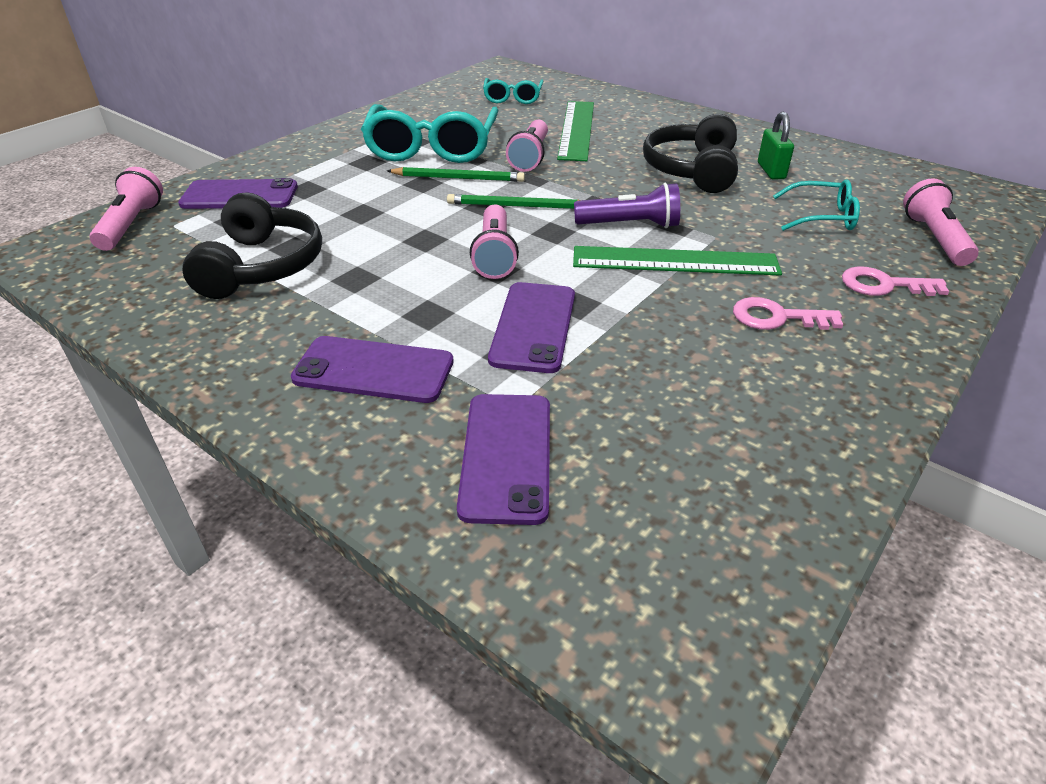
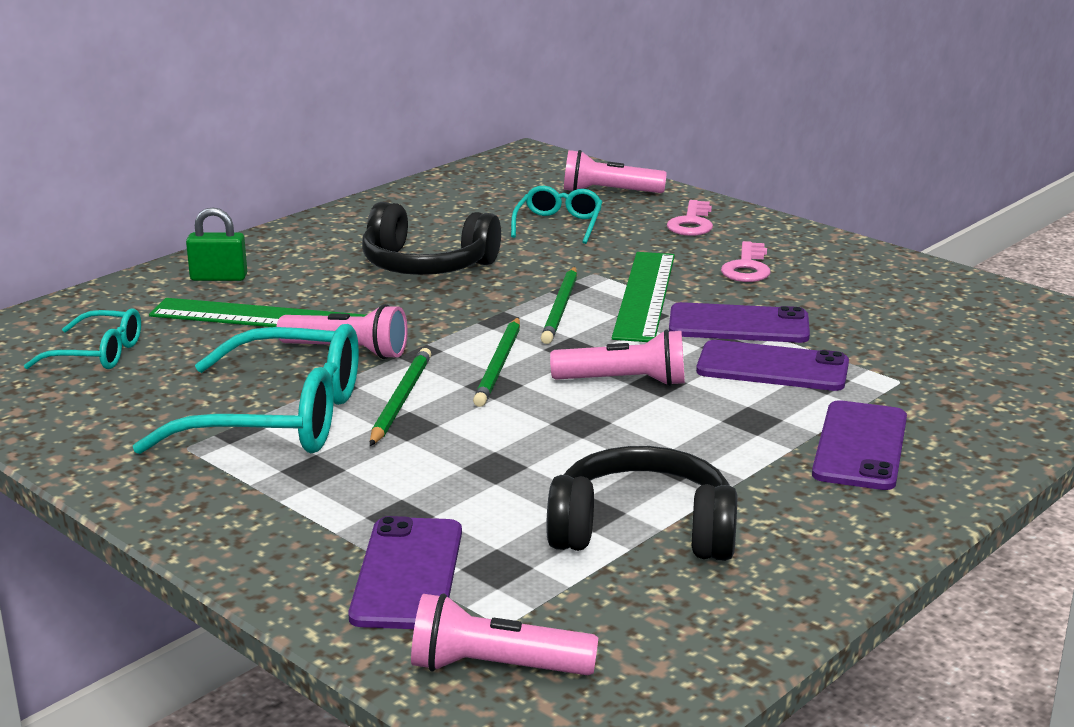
camera: 85 degrees left, 15 degrees down
(506, 456) = (967, 386): purple phone -> purple phone (738, 325)
(630, 225) = (560, 308): purple flashlight -> green pencil
(771, 171) = (442, 230): green padlock -> green padlock (219, 277)

